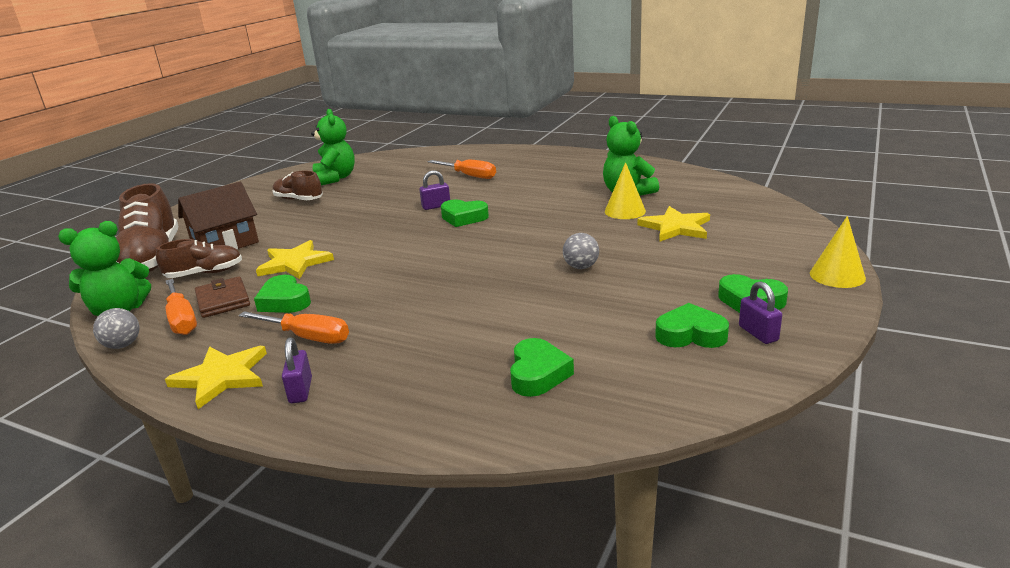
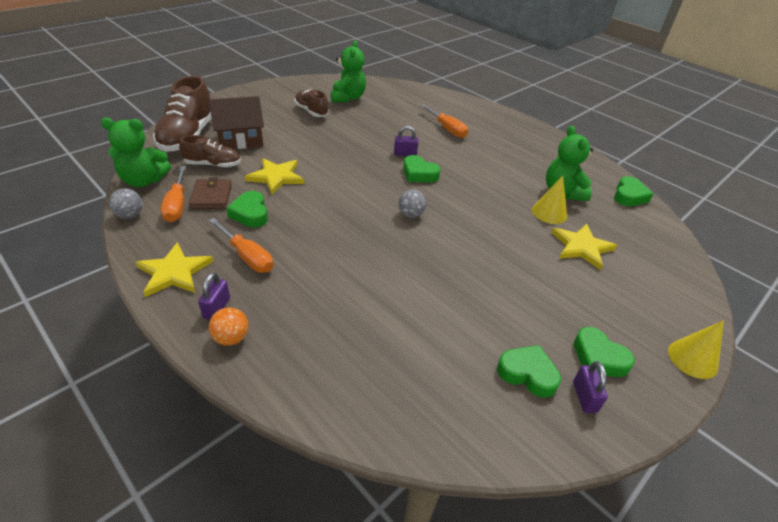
camera: 15 degrees right, 15 degrees up
(338, 409) = (231, 338): none -> orange ball
(538, 374) = (386, 364): green heart -> green heart (629, 196)
(581, 267) = (480, 262): grey ball -> grey ball (410, 214)

